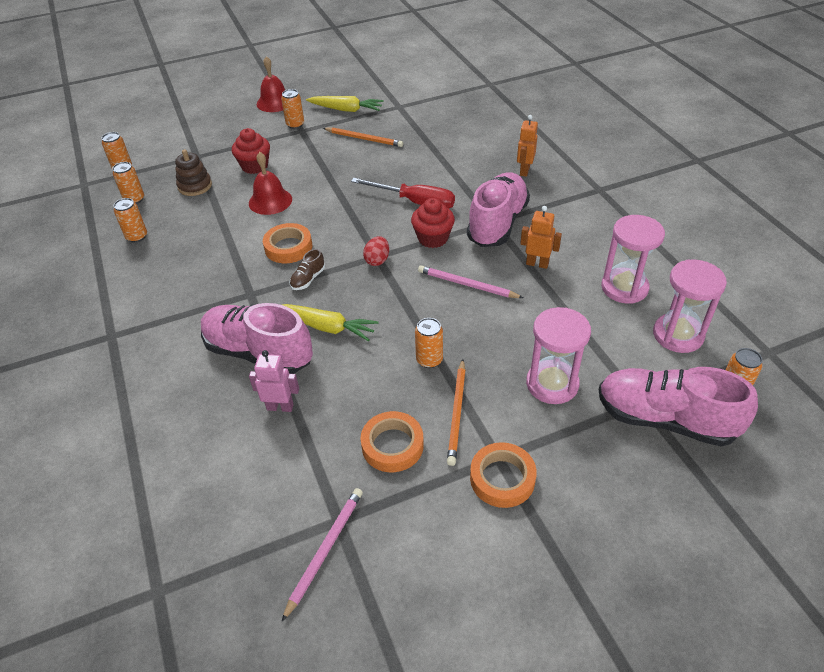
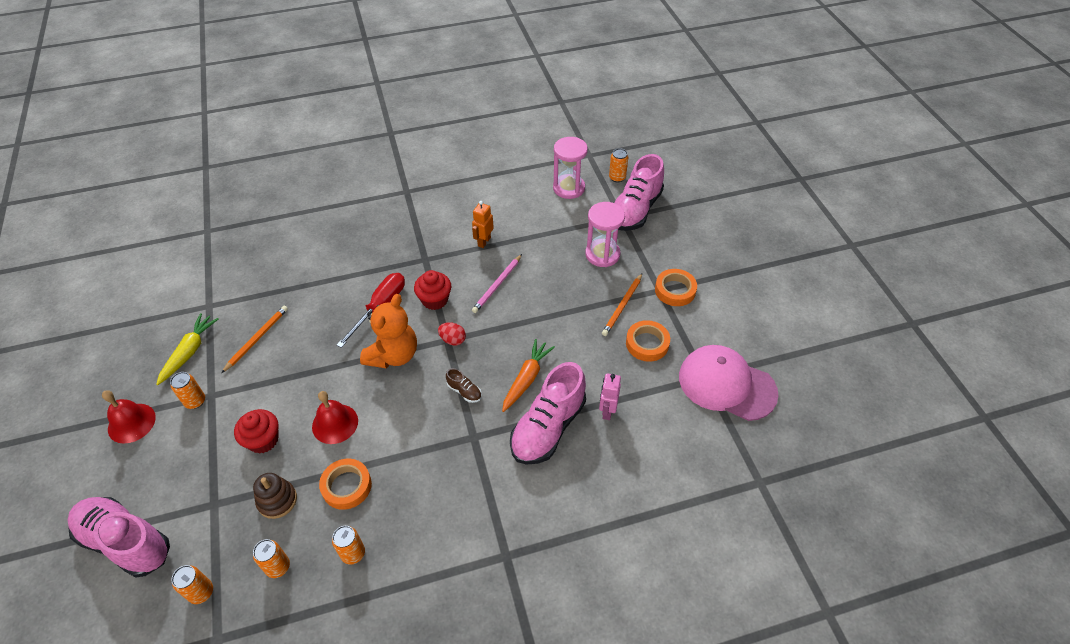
camera: 85 degrees left, 5 degrees up
(288, 247) = (415, 407): orange tape -> orange tape (346, 486)
(325, 550) = (726, 384): pink pencil -> pink cap
(327, 327) = (526, 379): yellow carrot -> orange carrot
(352, 222) = (393, 355): none -> orange teddy bear
(429, 360) = (572, 316): orange can -> none
(457, 413) = (622, 306): orange pencil -> orange pencil turned 105 degrees clockwise
(497, 223) = (428, 257): pink shoe -> pink shoe (126, 542)
(524, 171) = (363, 229): orange robot -> none
(624, 288) = (520, 202): pink hourglass -> none

